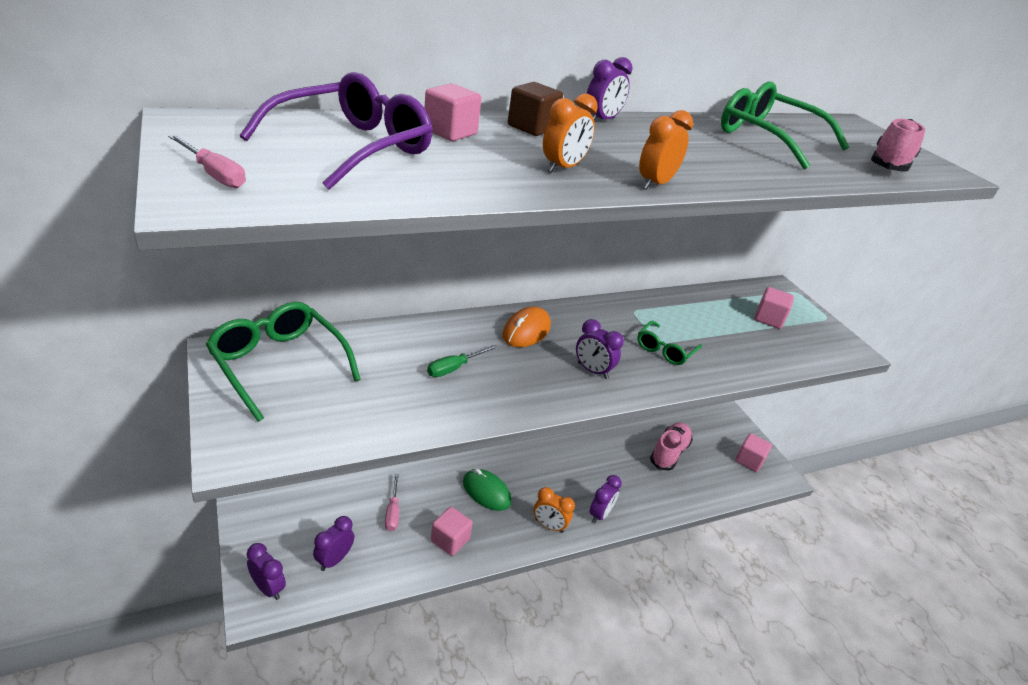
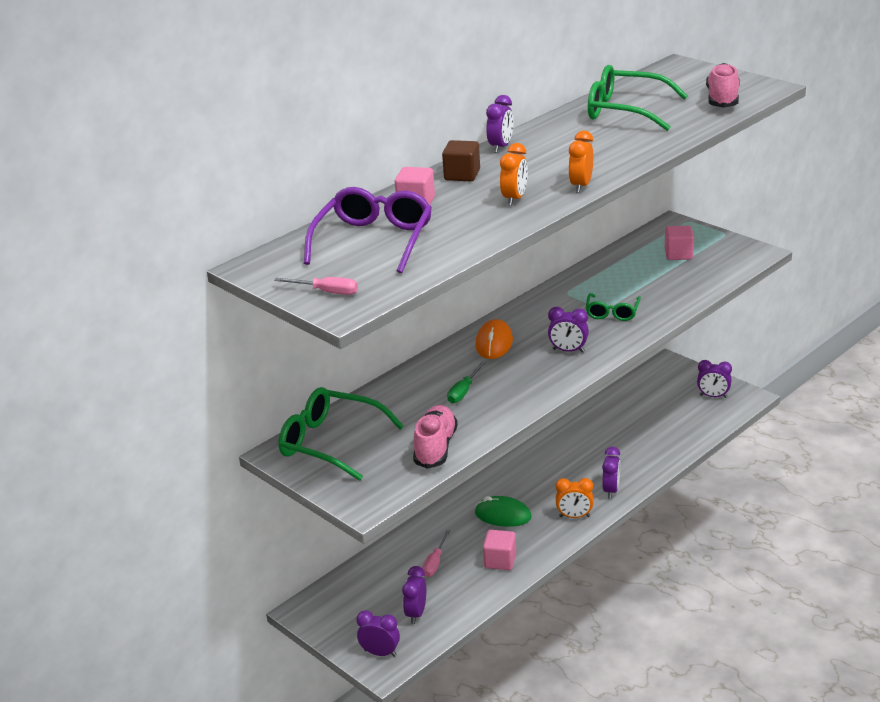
camera: 15 degrees left, 5 degrees down
(392, 512) = (435, 562): pink screwdriver -> pink screwdriver turned 45 degrees clockwise
(669, 453) = (640, 419): pink shoe -> pink shoe (435, 447)
(749, 461) = (713, 396): pink cube -> purple clock

